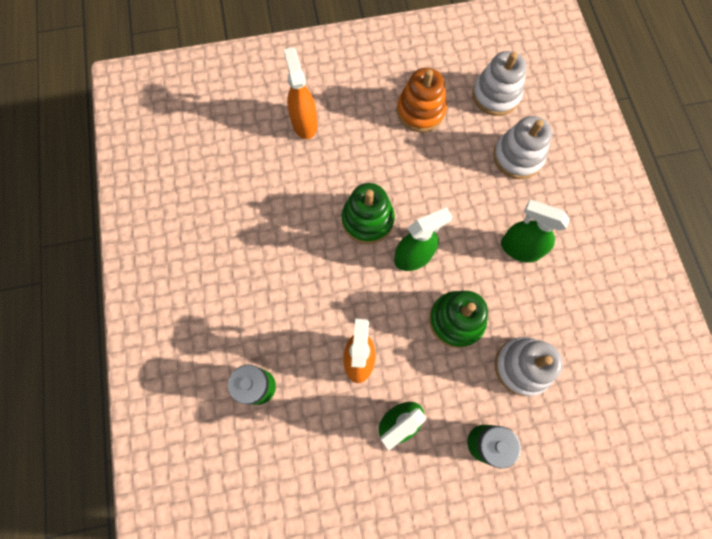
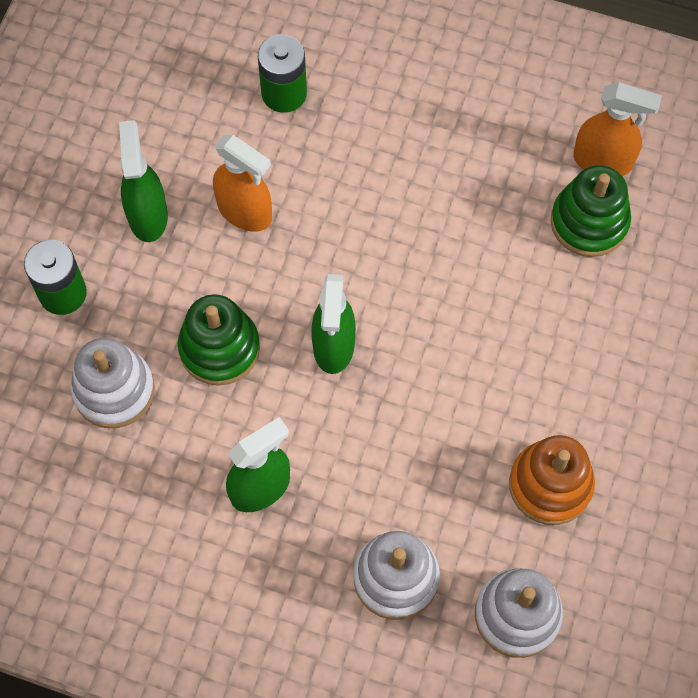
camera: 120 degrees right, 5 degrees down
(304, 123) = (618, 314): orange spray bottle -> orange spray bottle (603, 161)
(367, 220) = (419, 318): green stacking toy -> green stacking toy (589, 222)

